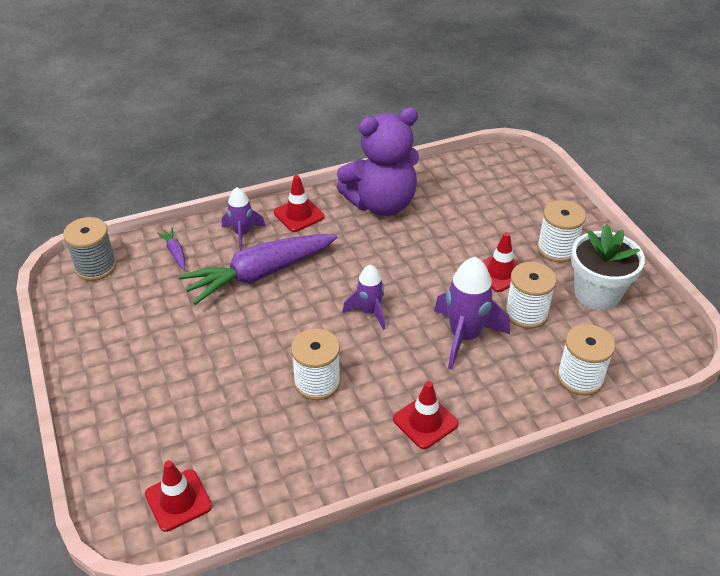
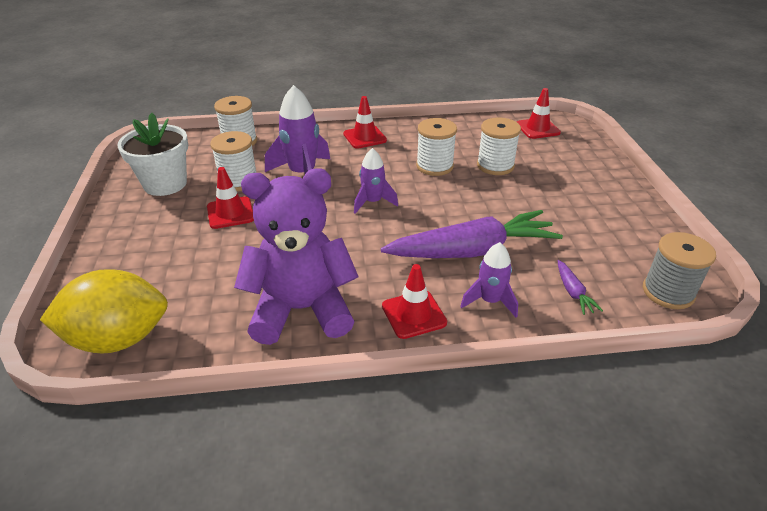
camera: 165 degrees left, 5 degrees down
(490, 167) = (118, 339): none -> yellow lemon
(557, 249) = (155, 223): white spool -> white spool (495, 165)

